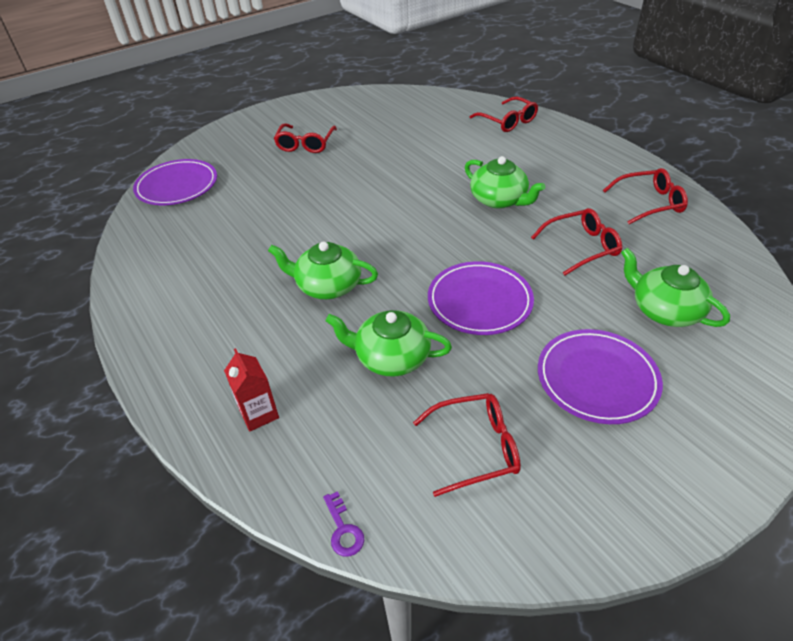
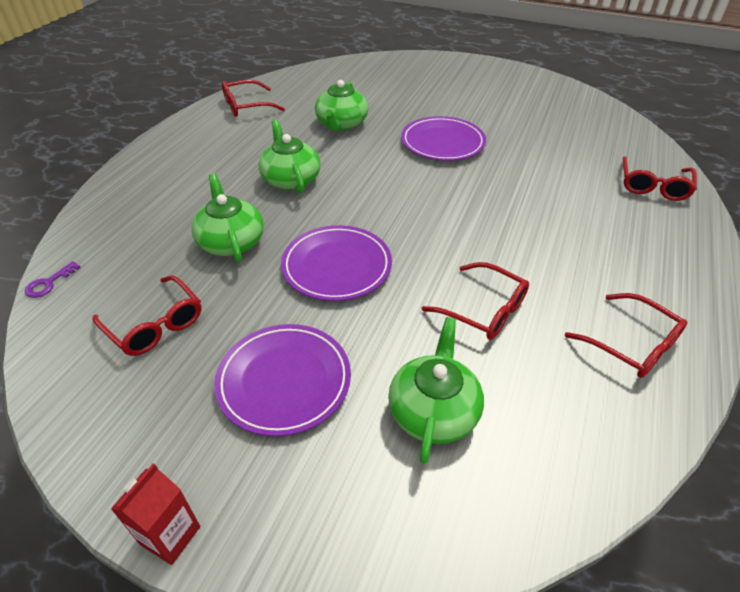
camera: 55 degrees right, 0 degrees up
(177, 186) = (345, 72): purple plate -> purple plate (442, 142)
(259, 413) = (138, 204): red carton -> red carton (170, 535)
(305, 144) = (461, 97): red glasses -> red glasses (247, 106)
(499, 200) = (503, 227): green teapot -> green teapot (341, 124)

